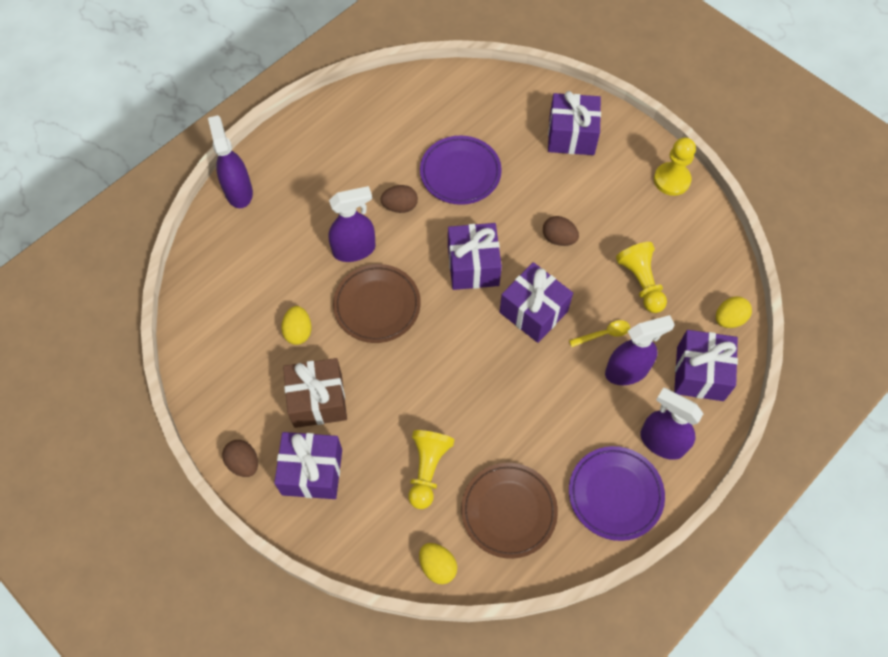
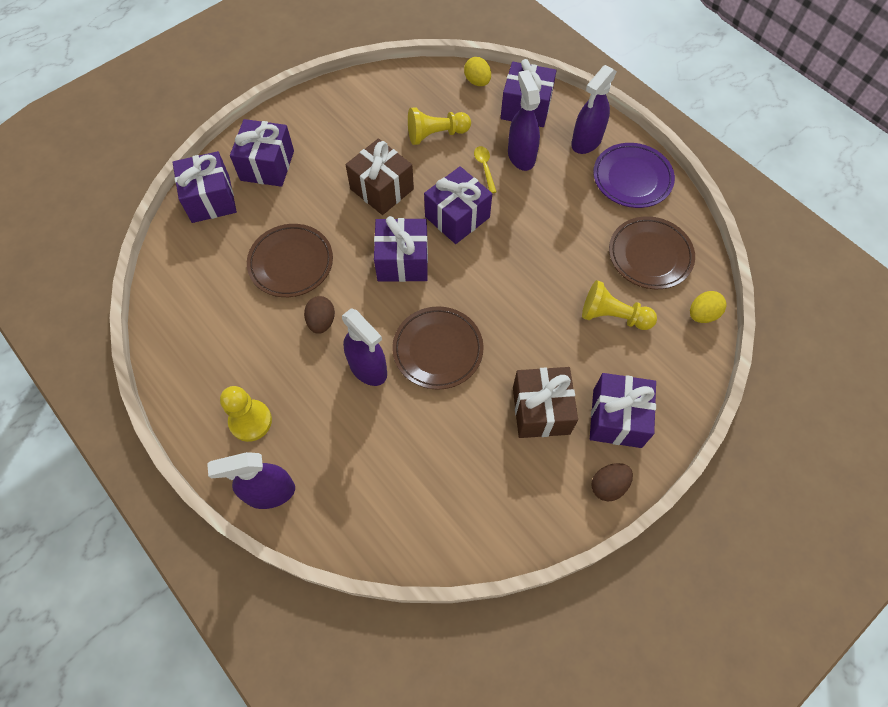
camera: 85 degrees left, 0 degrees up
(298, 332) = (461, 428): yellow egg -> none
(354, 249) = (368, 368): purple spray bottle -> purple spray bottle turned 150 degrees clockwise
(460, 173) = (291, 263): purple plate -> brown plate
(524, 98) = (211, 199): none -> purple gift
(558, 238) = (382, 189): brown egg -> brown gift
(671, 180) = (333, 98): yellow pawn -> yellow pawn (250, 421)

